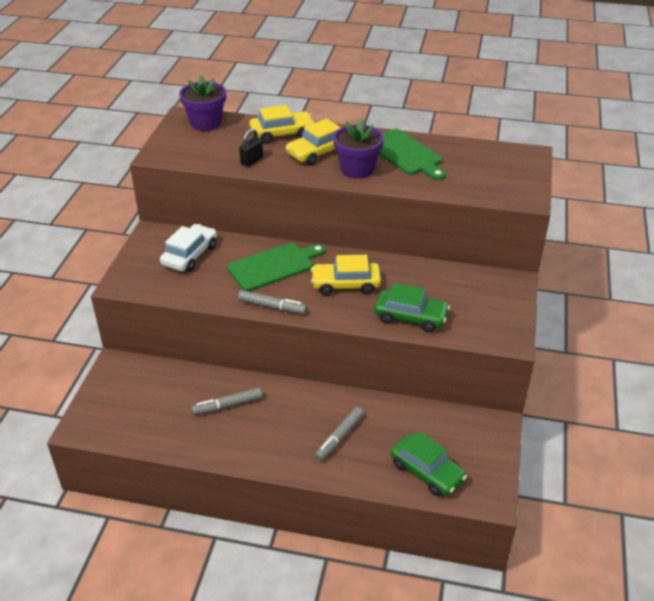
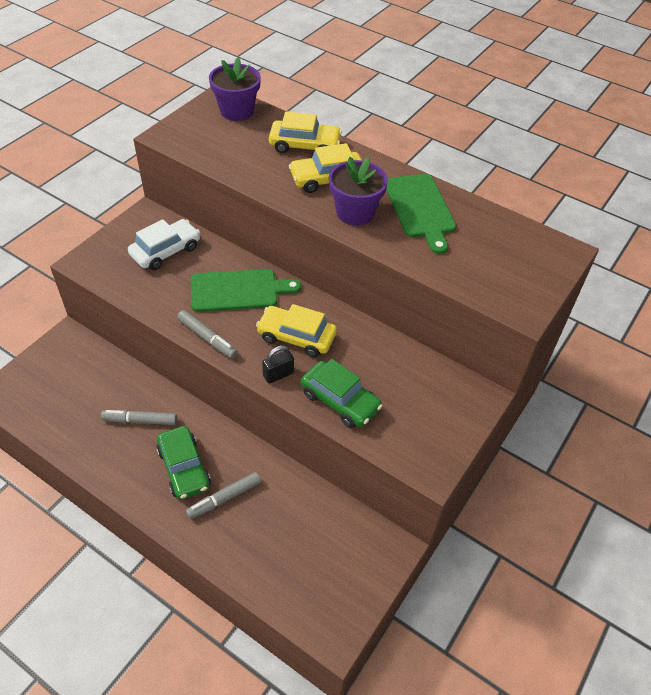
camera: 20 degrees right, 10 degrees up
(252, 161) = (252, 169): black padlock -> black padlock (278, 374)
(427, 471) = (288, 574): green car -> green car (184, 468)

